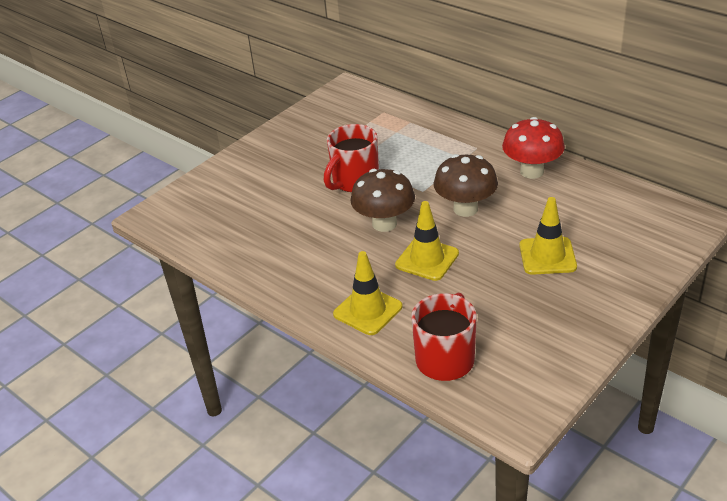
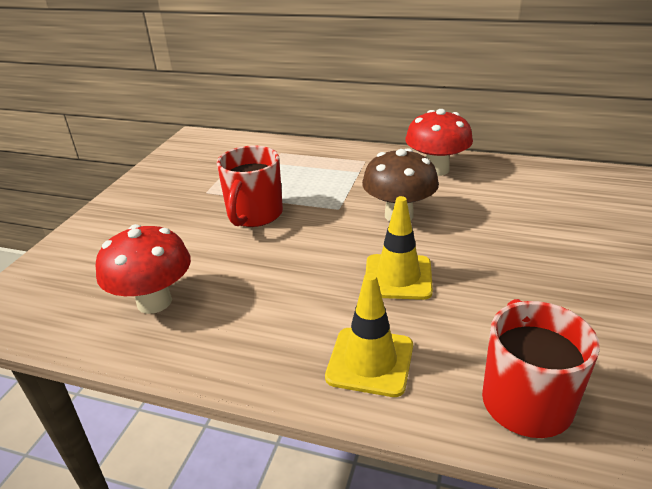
camera: 25 degrees left, 5 degrees down
(254, 234) = (154, 302): none -> red mushroom
(384, 224) = (319, 250): brown mushroom -> none
(547, 256) = (526, 241): yellow traffic cone -> none

